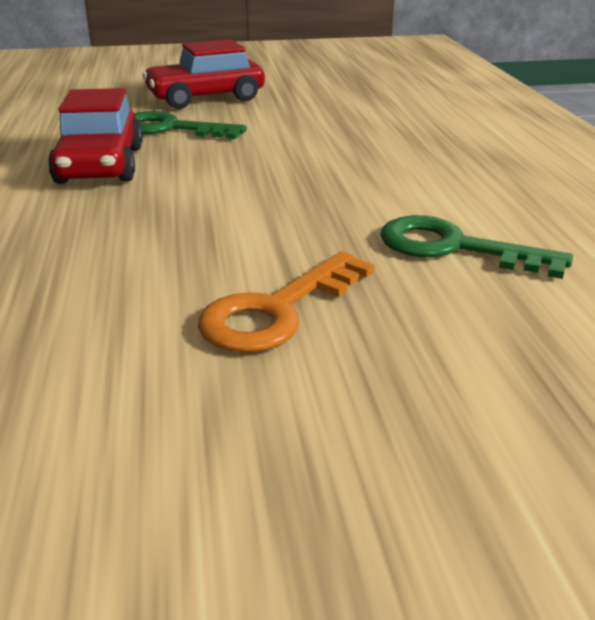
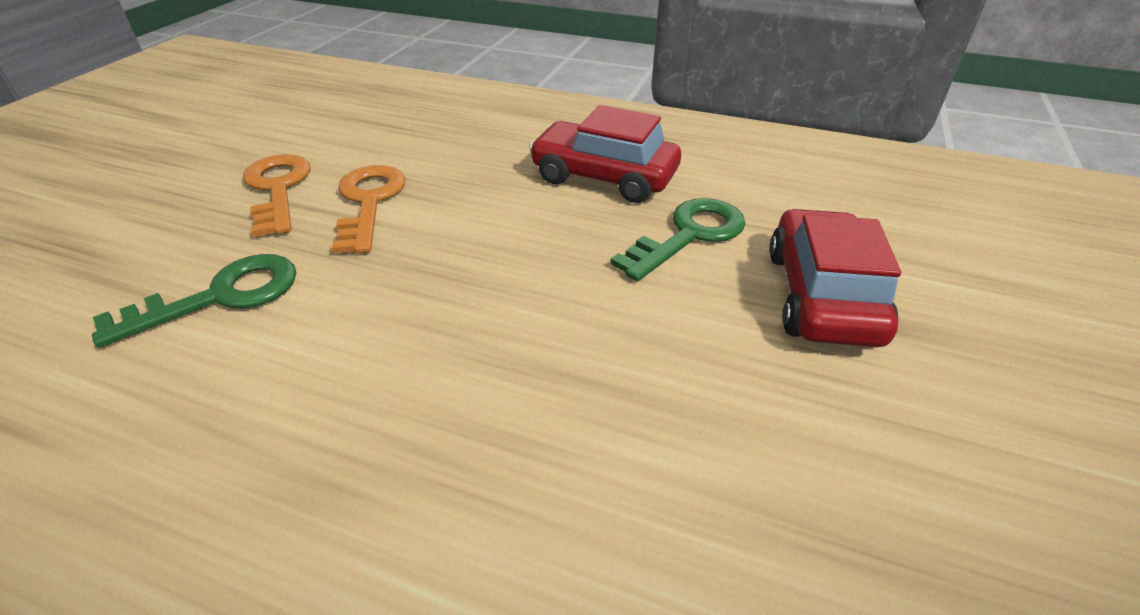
camera: 120 degrees right, 10 degrees up
(246, 245) = (369, 202): none -> orange key

